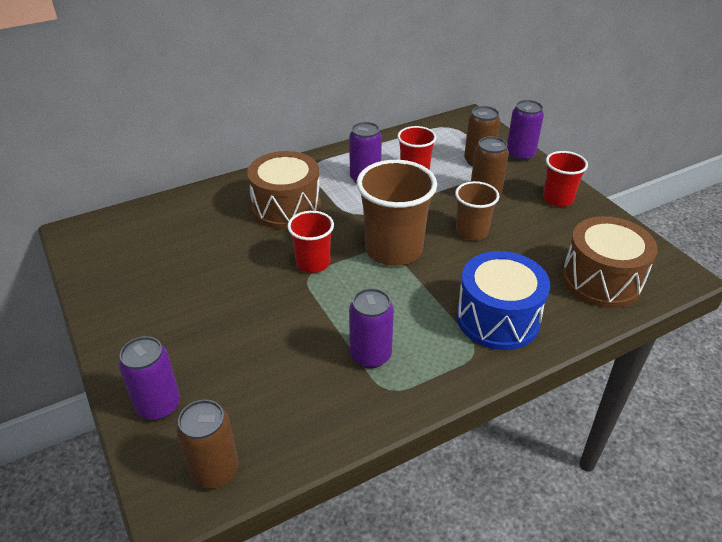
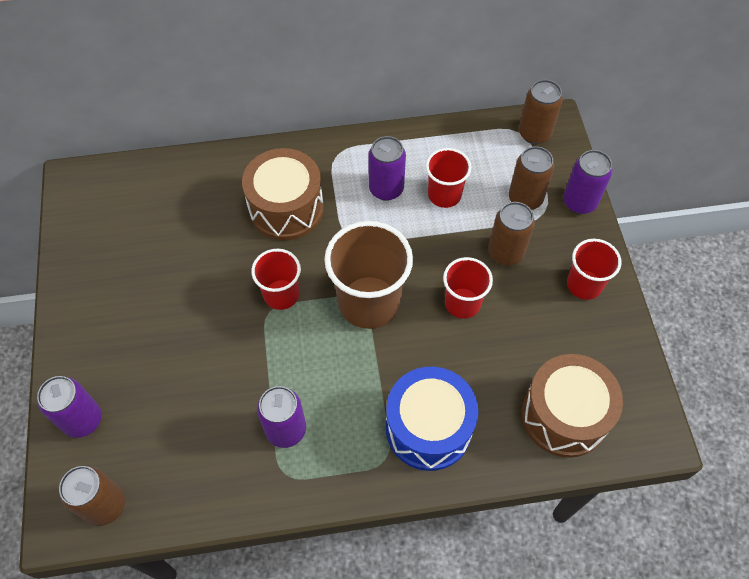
camera: 20 degrees right, 20 degrees up
(460, 125) = (534, 133): none -> brown can
(471, 231) = (462, 303): brown cup -> red cup

